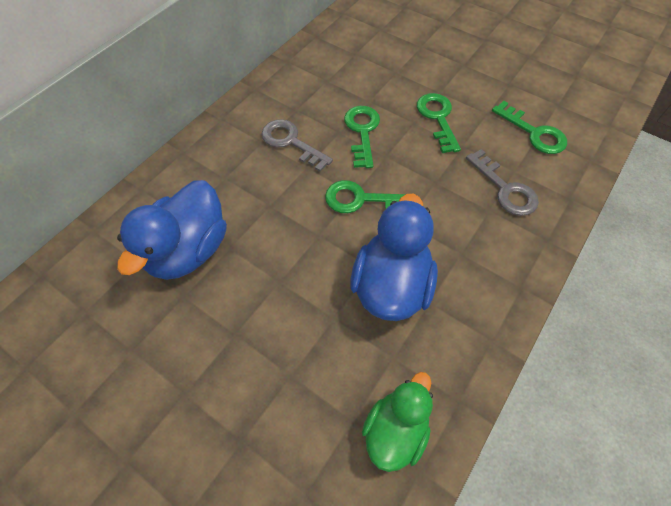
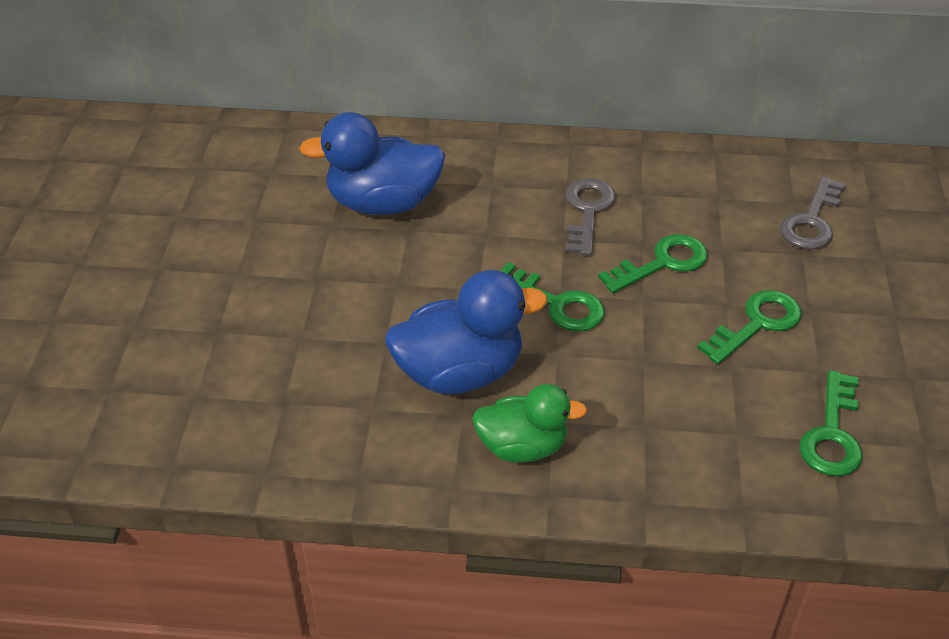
camera: 60 degrees right, 15 degrees down
(361, 200) = (557, 303): green key -> green key turned 150 degrees clockwise
(395, 430) = (294, 438): green duck -> green duck (522, 447)
(505, 189) = (694, 432): grey key -> grey key (812, 221)

